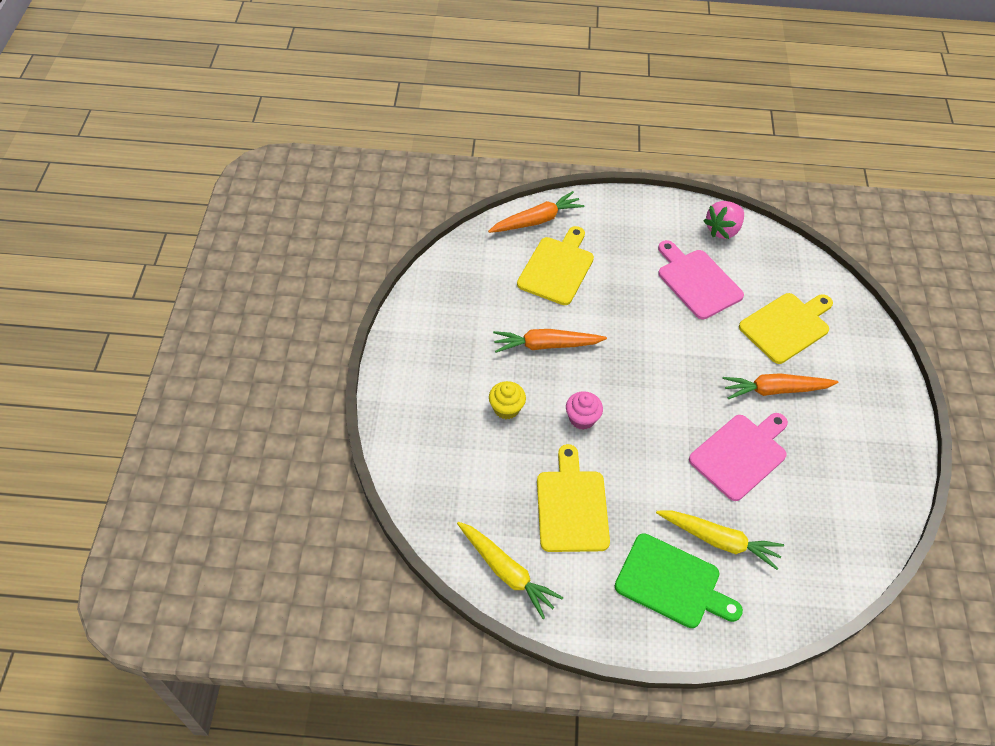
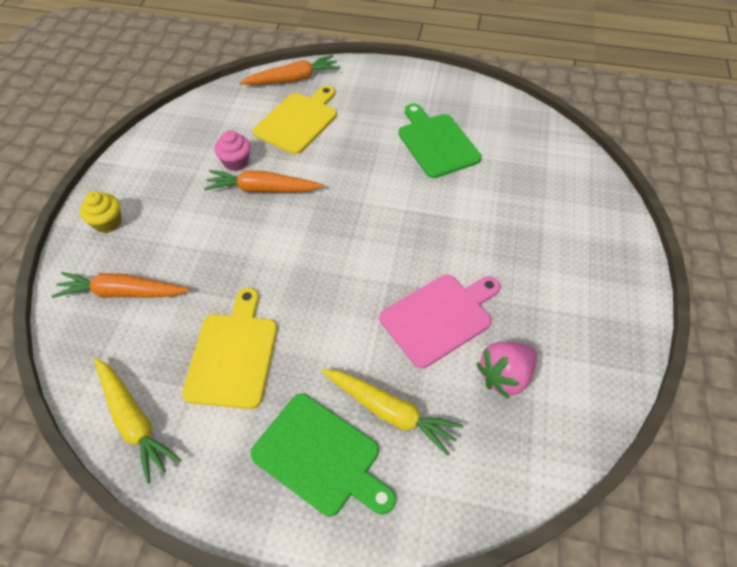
camera: 10 degrees right, 0 degrees up
(506, 408) = (199, 246): yellow cupcake -> yellow cupcake (107, 223)
(582, 418) = (275, 263): pink cupcake -> pink cupcake (236, 162)
(697, 281) = (436, 143): pink cutting board -> green cutting board
(722, 230) = (474, 99): pink strawberry -> pink strawberry (505, 376)
(775, 390) = (494, 253): orange carrot -> orange carrot (123, 293)
(786, 326) = (521, 191): yellow cutting board -> none

